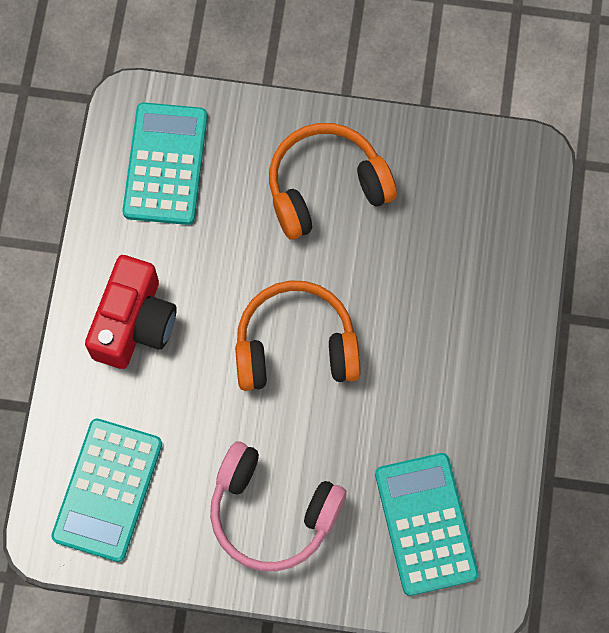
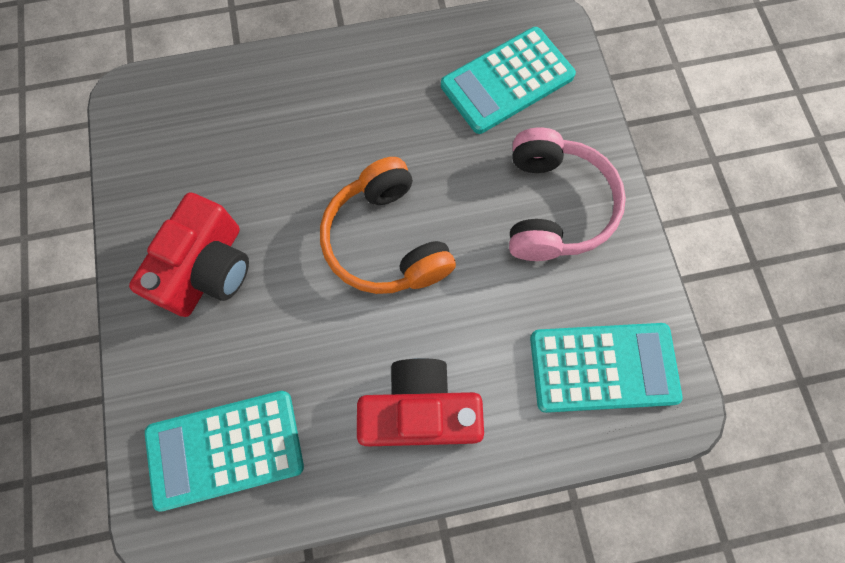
camera: 110 degrees left, 0 degrees up
(326, 187) = (208, 269): orange headphones -> red camera

